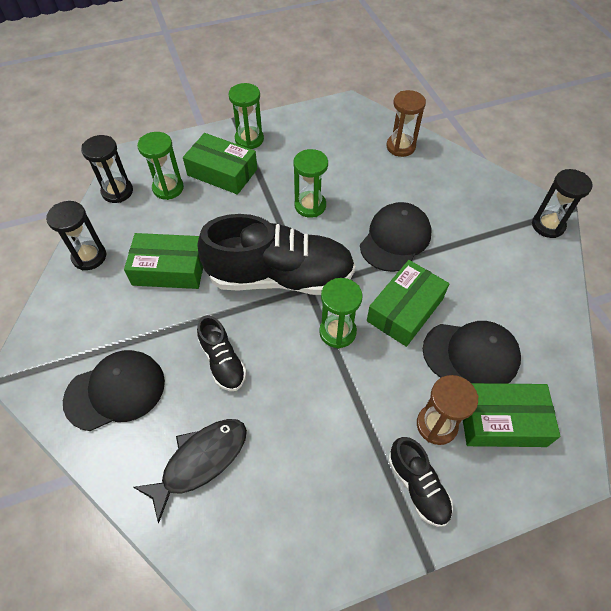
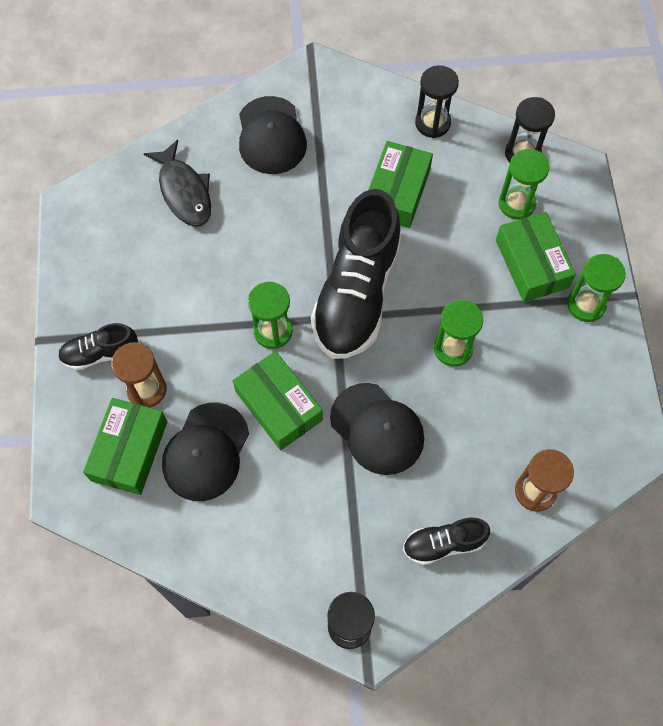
camera: 105 degrees right, 10 degrees up
(222, 172) = (531, 264): green box -> green box turned 60 degrees counterclockwise
(223, 361) = (273, 223): black shoe -> black shoe (443, 543)

